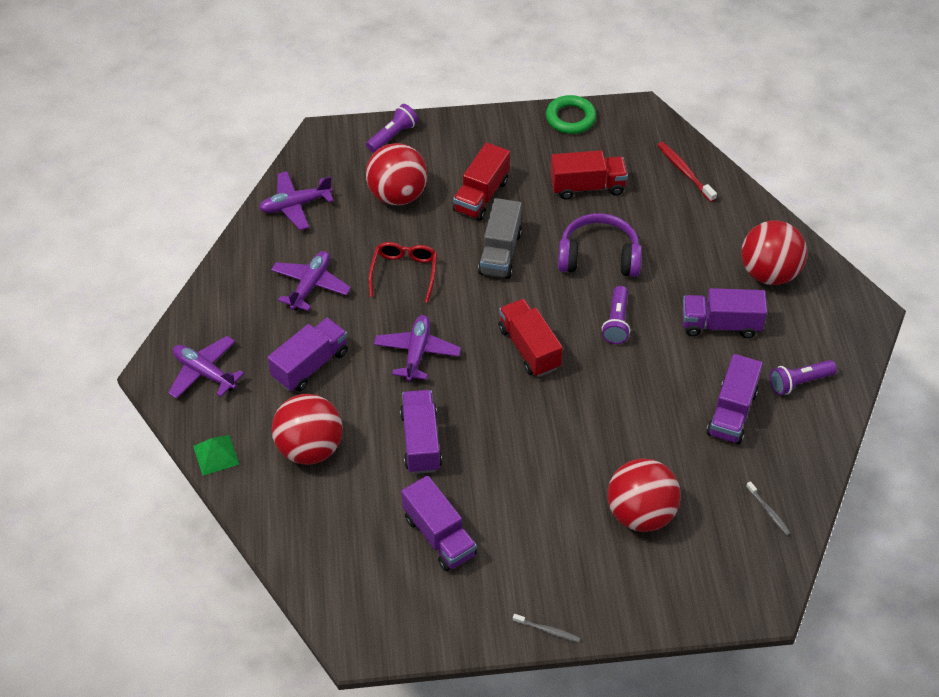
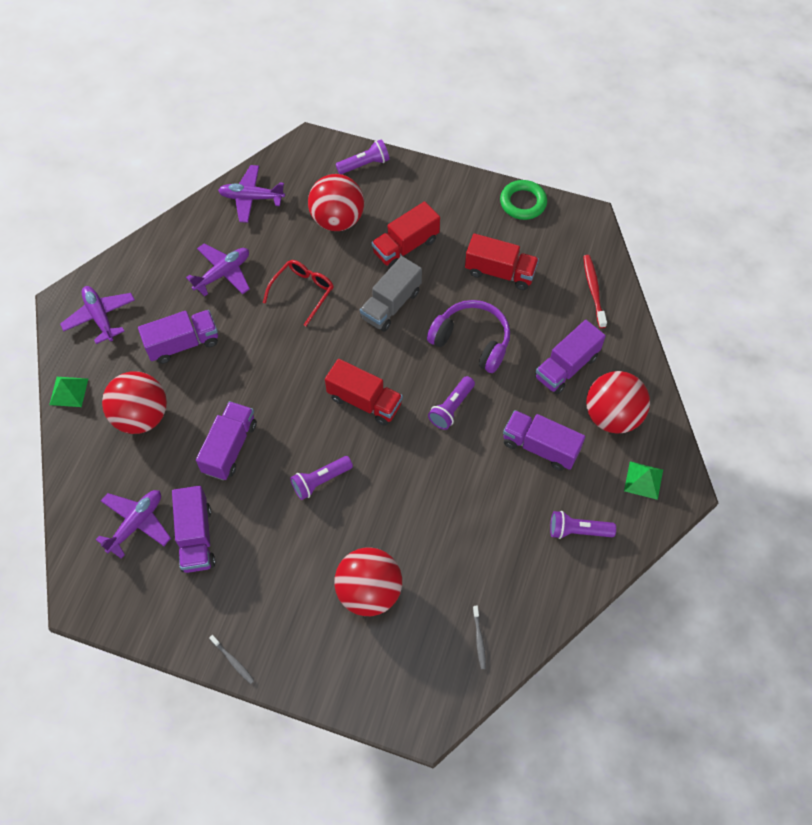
camera: 25 degrees right, 10 degrees up
(417, 352) = (272, 367): purple plane -> purple plane (136, 523)
(529, 348) = (364, 401): red truck -> red truck turned 120 degrees clockwise
(531, 435) = (320, 481): none -> purple flashlight
(732, 412) = (501, 533): purple truck -> purple truck (566, 367)
(830, 317) = (643, 480): none -> green pyramid

